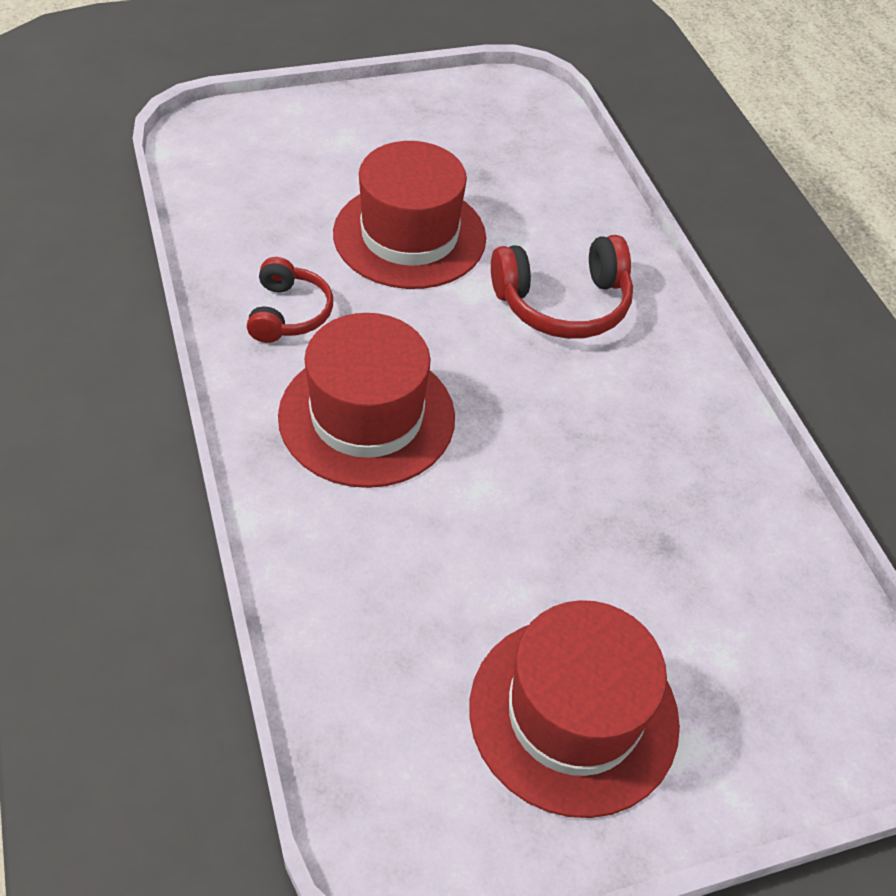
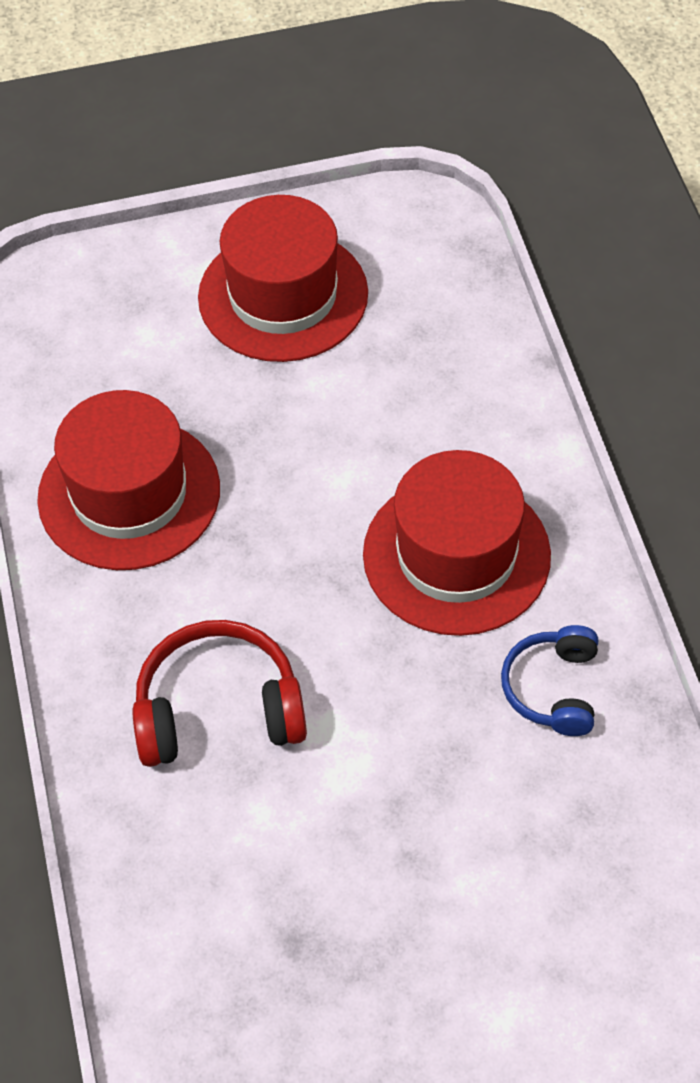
camera: 170 degrees left, 5 degrees up
(288, 313) = (553, 688): red headphones -> blue headphones
(409, 235) = (406, 819): red hat -> red hat (129, 493)

